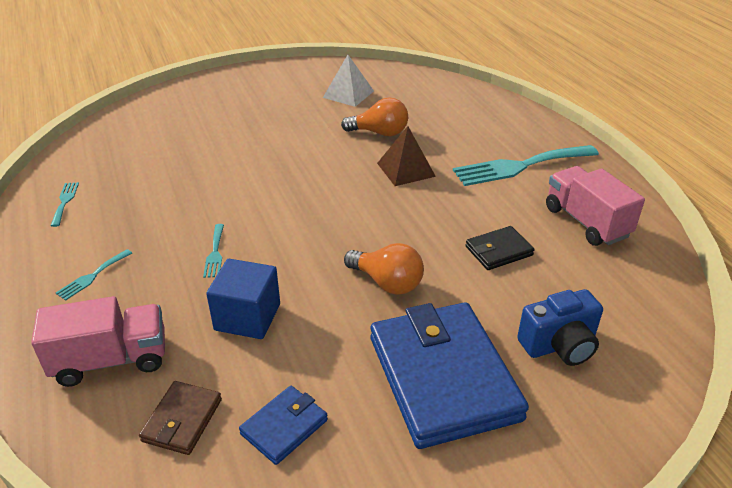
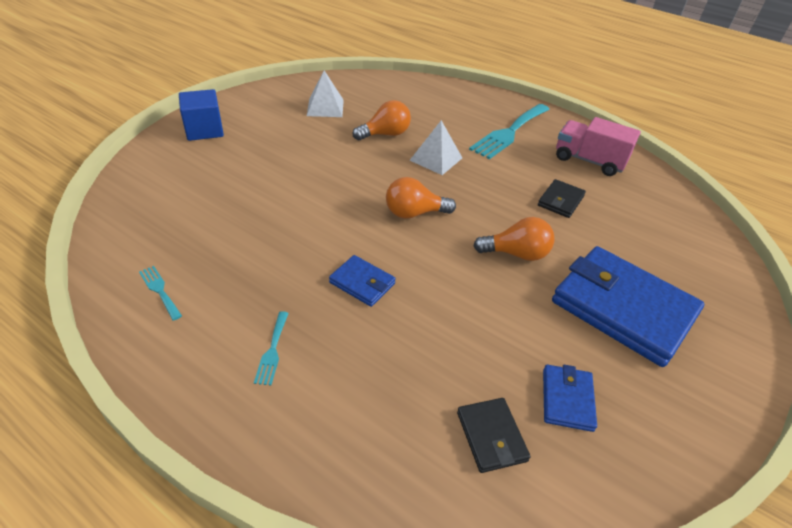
camera: 35 degrees left, 5 degrees up
(111, 360) = (377, 418): pink truck -> none
(182, 420) = (491, 436): brown wallet -> black wallet
(215, 253) = (362, 283): turquoise fork -> blue wallet
(247, 317) = (447, 326): blue cube -> blue cube (204, 130)
(327, 211) = (414, 213): none -> orange light bulb
(406, 169) = (436, 159): brown pyramid -> white pyramid
(559, 345) = (660, 254): blue camera -> none

